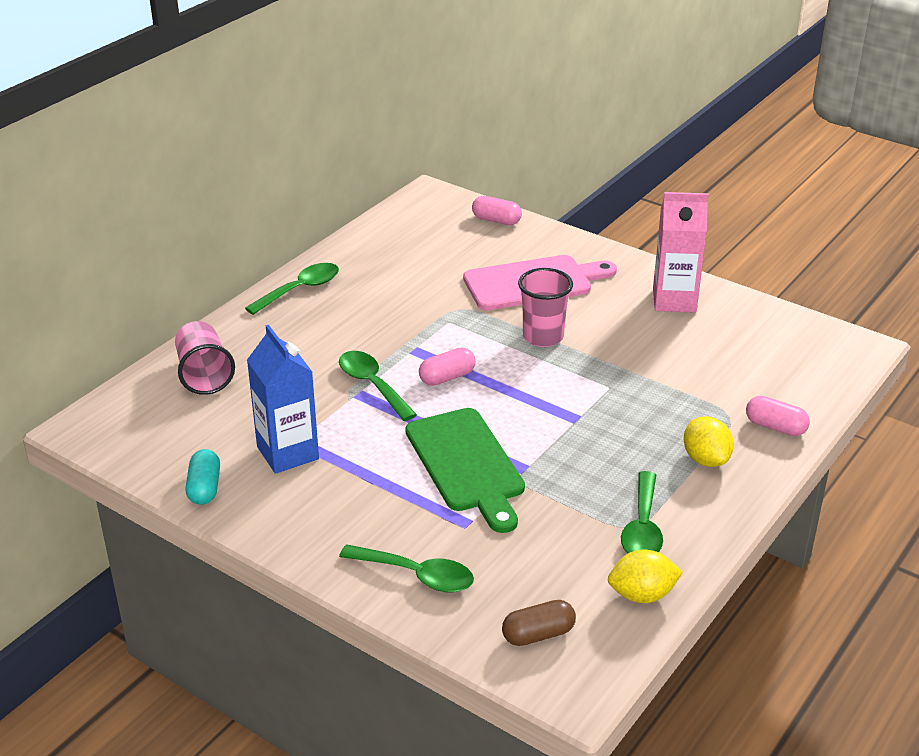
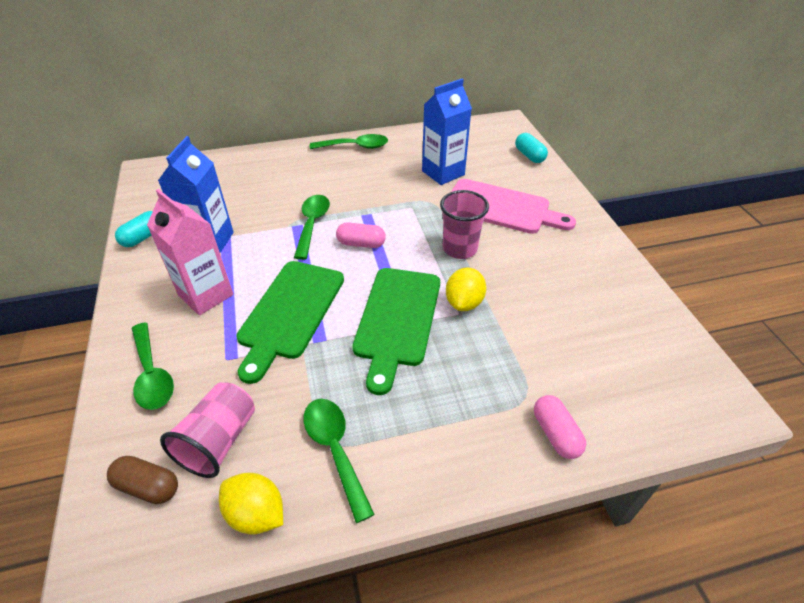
camera: 40 degrees right, 10 degrees up
(204, 374) = (240, 171): pink cup -> pink cup (219, 441)
(434, 275) = (443, 173): none -> blue carton
(496, 220) = (529, 156): pink capsule -> turquoise capsule
(567, 419) = (397, 320): none -> green cutting board
(642, 527) = (335, 450): green spoon -> green spoon turned 105 degrees clockwise
(674, 300) = (594, 272): pink carton -> pink carton (206, 295)
(705, 459) = (459, 423): yellow lemon -> yellow lemon (464, 302)

